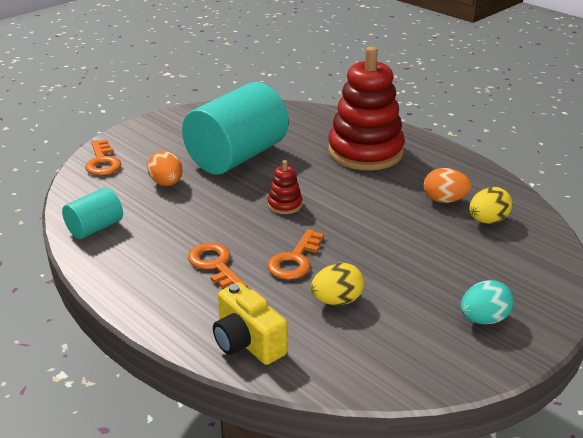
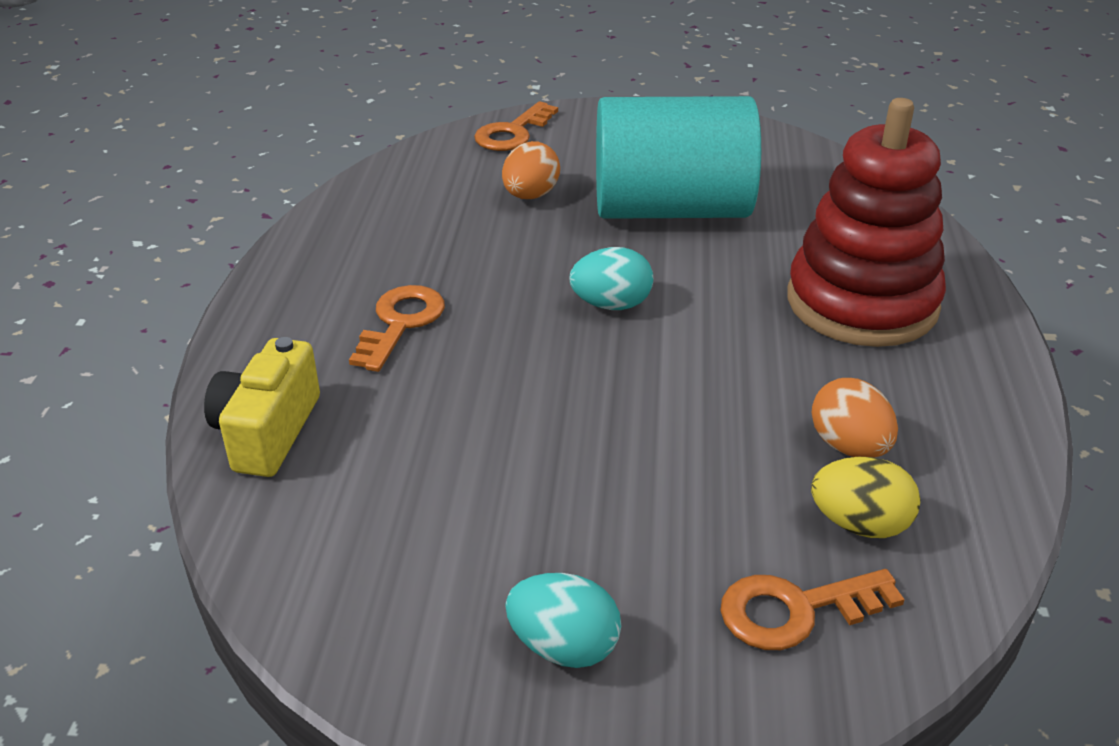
camera: 50 degrees right, 5 degrees up
(95, 228) = (373, 203): turquoise cylinder -> none
(285, 205) = (611, 305): red stacking toy -> turquoise egg
(295, 260) = (490, 380): orange key -> orange key (795, 610)
(337, 301) = (440, 464): yellow egg -> none

